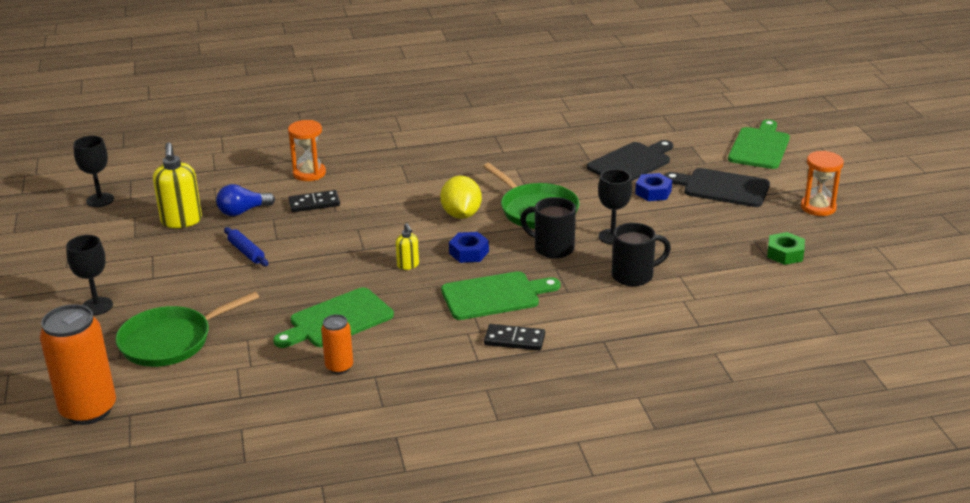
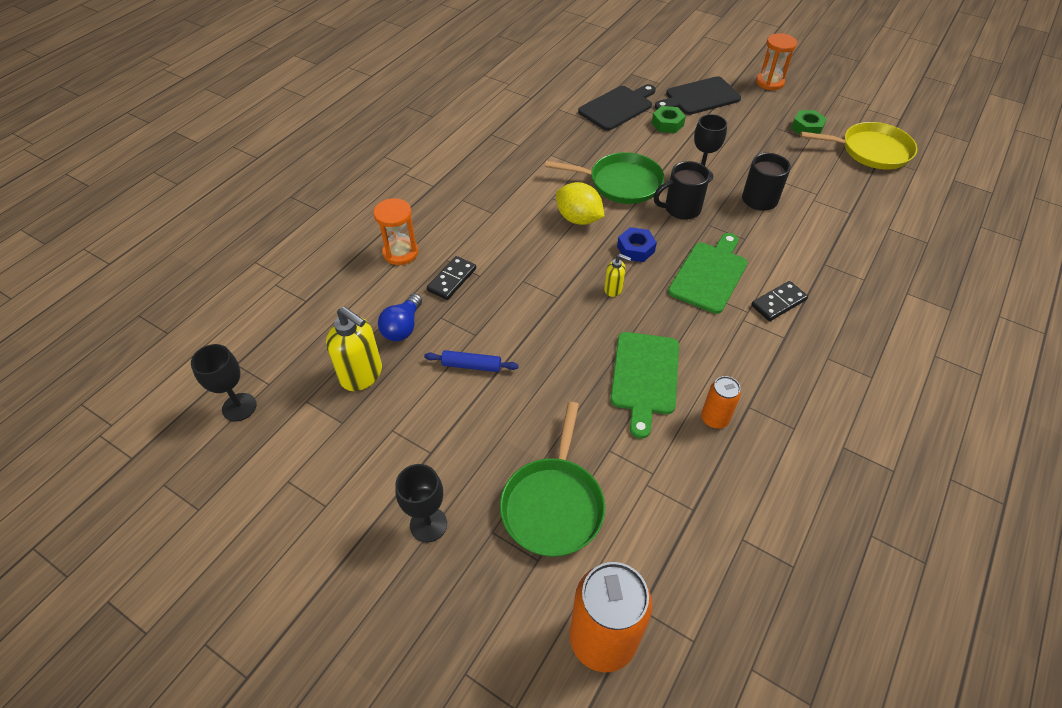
camera: 45 degrees left, 20 degrees up
(631, 163) = (617, 107): black cutting board -> black cutting board turned 45 degrees clockwise
(653, 192) = (667, 124): blue nut -> green nut
(760, 147) = (671, 53): green cutting board -> none
(818, 299) = (871, 151): none -> yellow pan

